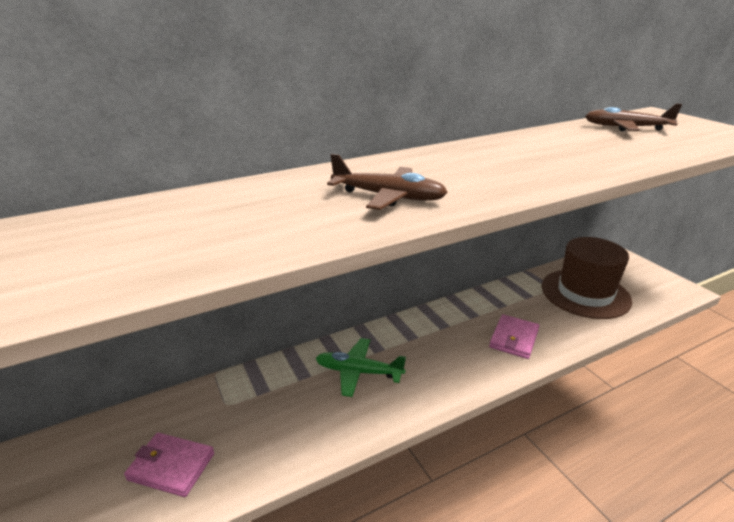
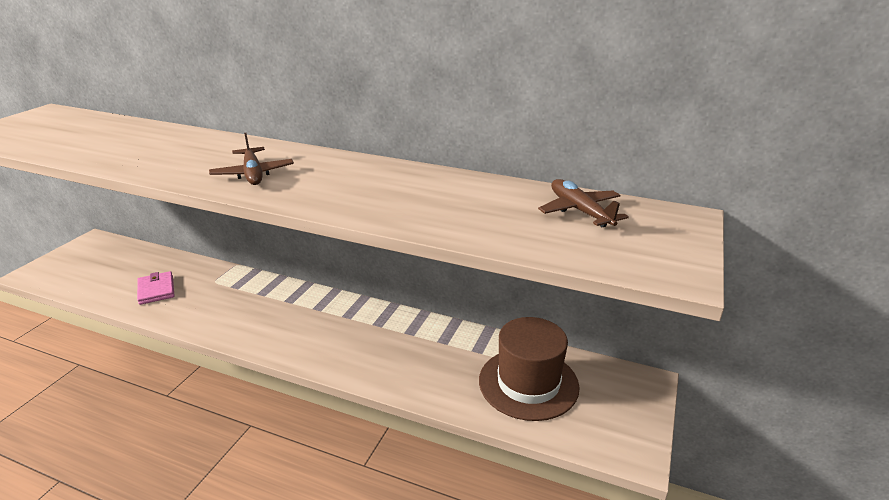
camera: 50 degrees right, 0 degrees up
(359, 372) = (285, 311): green plane -> none
(513, 339) = (399, 364): pink wallet -> none

